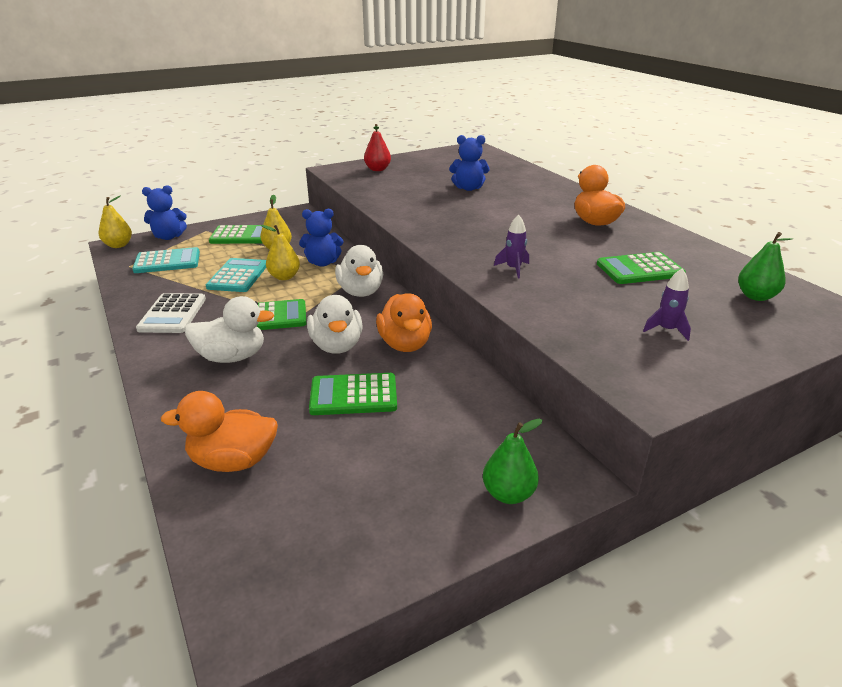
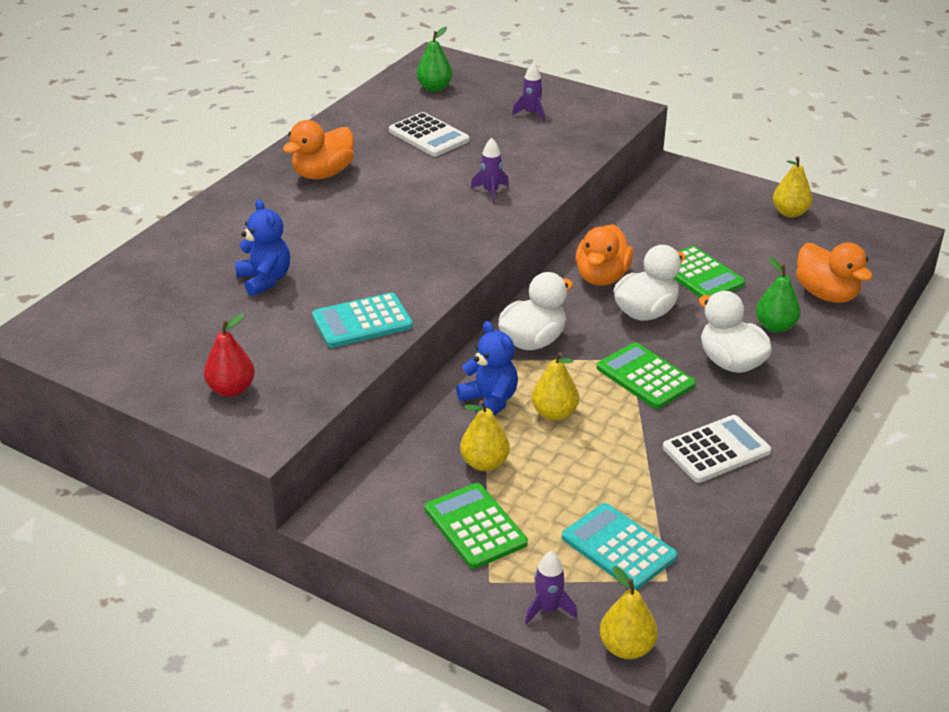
camera: 120 degrees left, 5 degrees up
(168, 237) = (548, 609): blue teddy bear -> purple rocket
(238, 276) = (589, 453): turquoise calculator -> turquoise calculator (362, 321)
(398, 528) = (790, 213): none -> yellow pear
(405, 344) = (602, 277): orange duck -> orange duck turned 150 degrees clockwise
(508, 494) = (717, 186): green pear -> green pear (775, 326)
(639, 269) = (428, 136): green calculator -> white calculator

